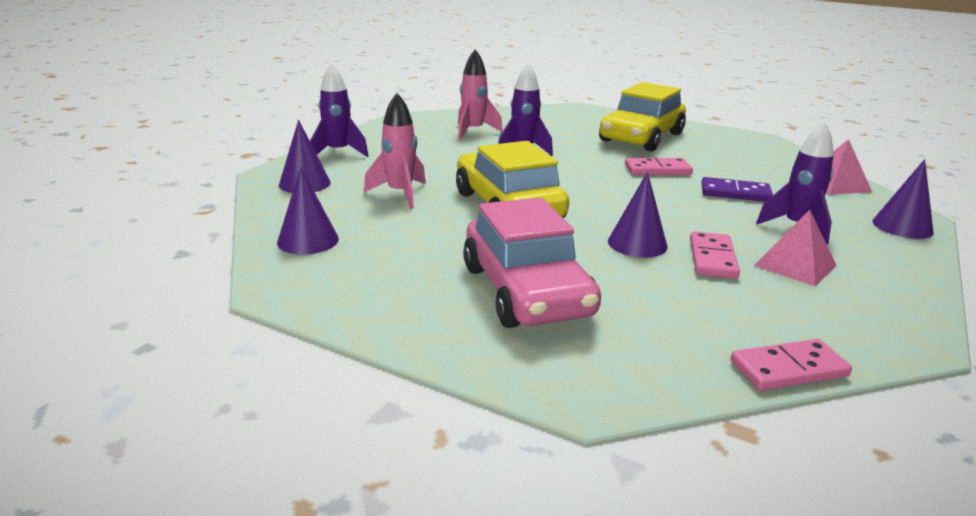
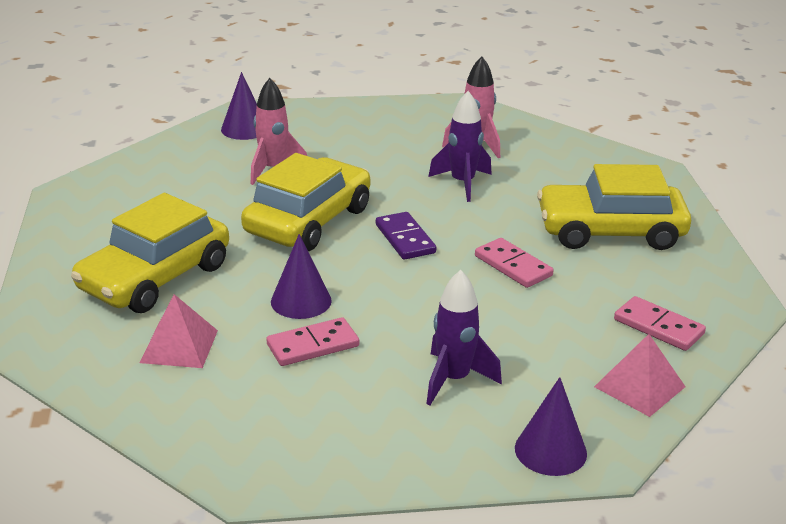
camera: 55 degrees right, 5 degrees up
(308, 240) = (147, 171): purple cone -> none
(338, 152) = (327, 113): purple rocket -> none
(527, 291) = (155, 278): pink car -> yellow car
(735, 193) = (507, 325): purple domino -> purple domino (405, 239)
(788, 369) = (136, 420): pink domino -> pink domino (658, 327)
(795, 265) = (350, 393): pink pyramid -> pink pyramid (179, 346)

